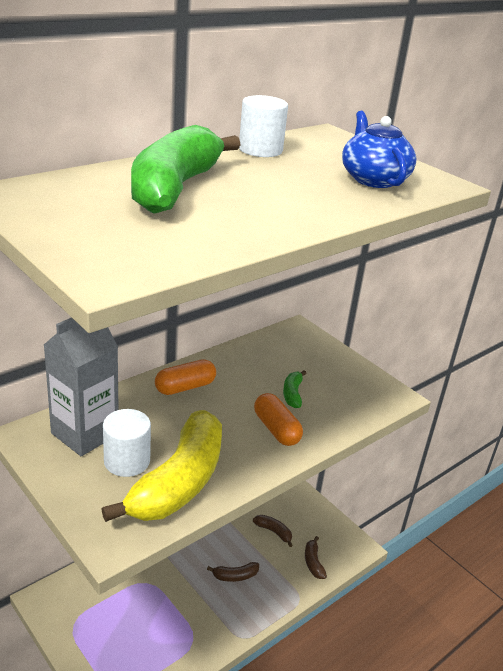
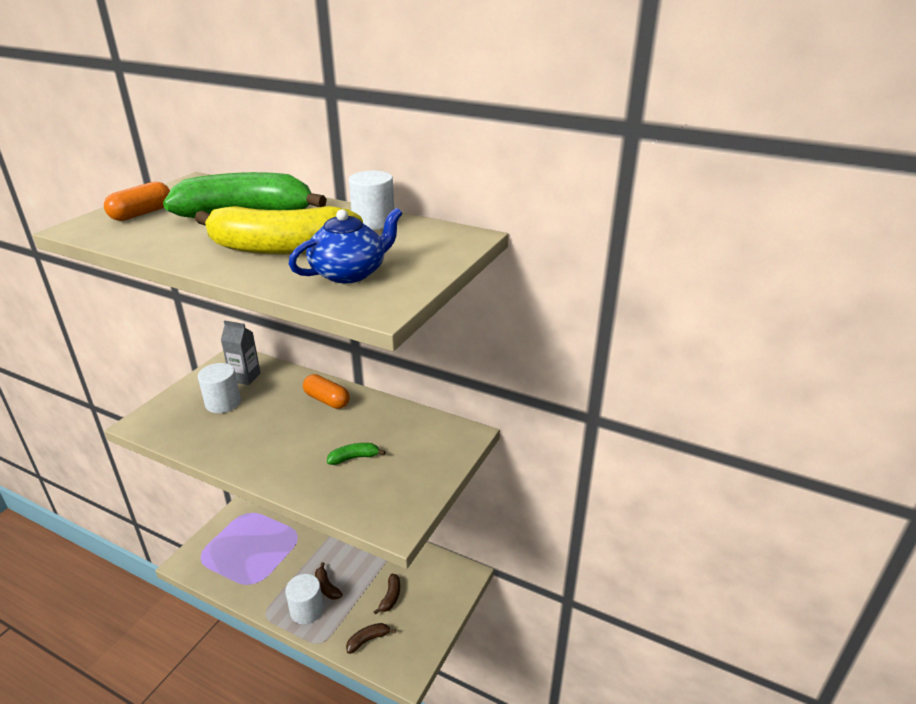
camera: 70 degrees right, 0 degrees up
(85, 434) = (245, 377): grey carton -> grey carton, size x0.61
(179, 482) = (208, 432): yellow banana -> yellow banana (281, 248)
(256, 600) = (307, 610): none -> white cylinder
(276, 429) = (296, 461): orange capsule -> orange capsule (142, 213)

